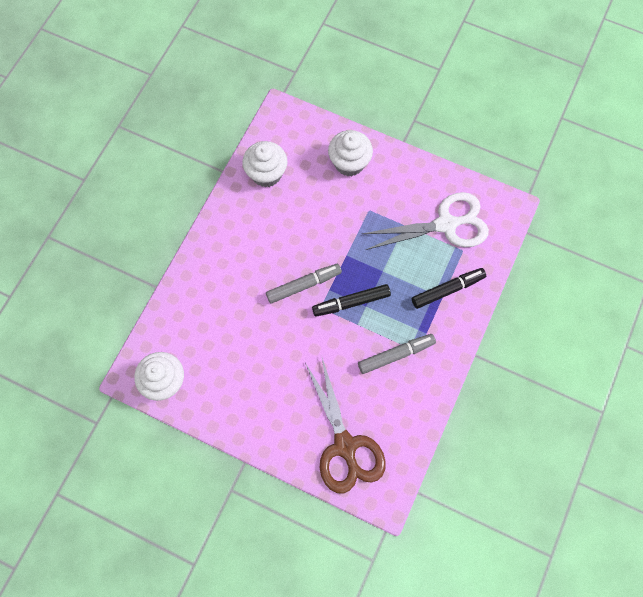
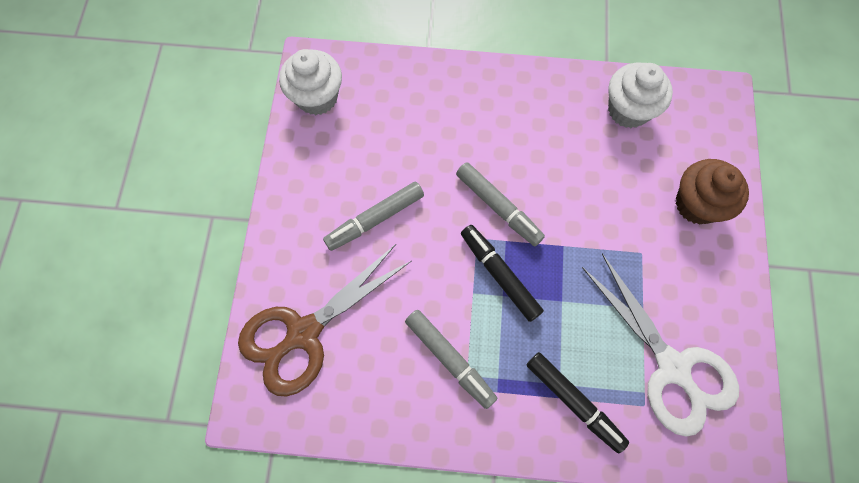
camera: 70 degrees right, 0 degrees up
(280, 370) = (375, 219): none -> grey marker
(349, 163) = (697, 204): white cupcake -> brown cupcake

